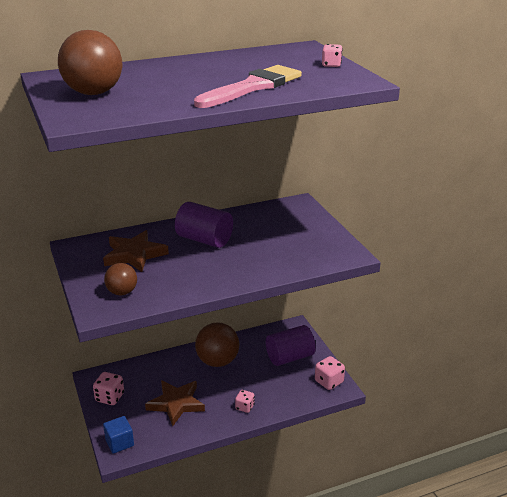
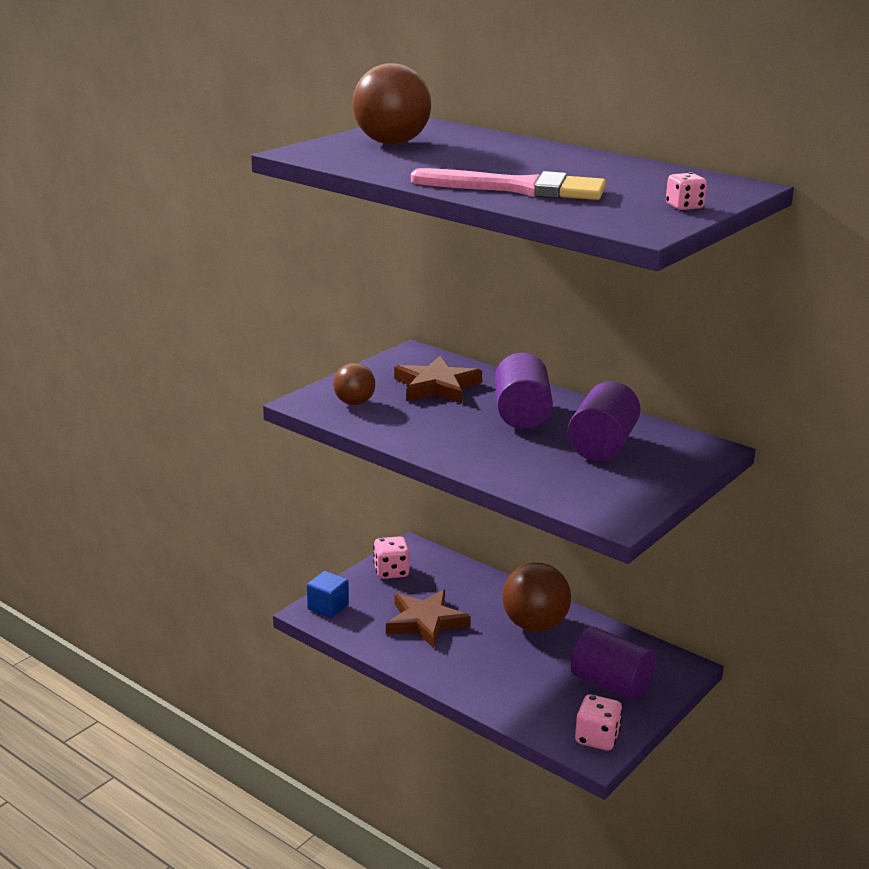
camera: 60 degrees right, 5 degrees down
(244, 407) = (471, 678): pink dice -> none
(267, 229) = (602, 445): none -> purple cylinder

